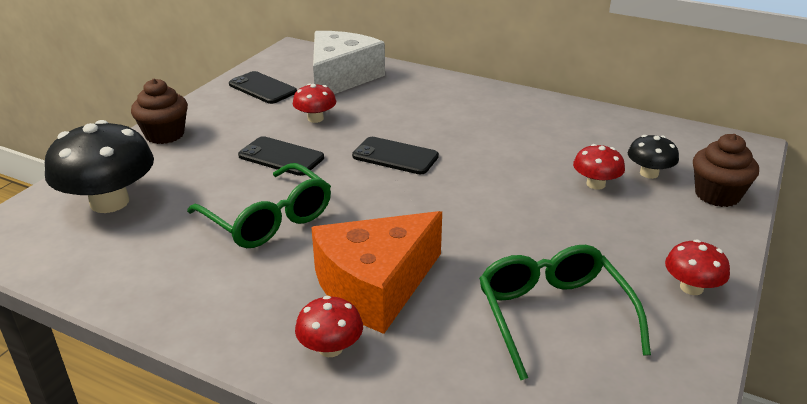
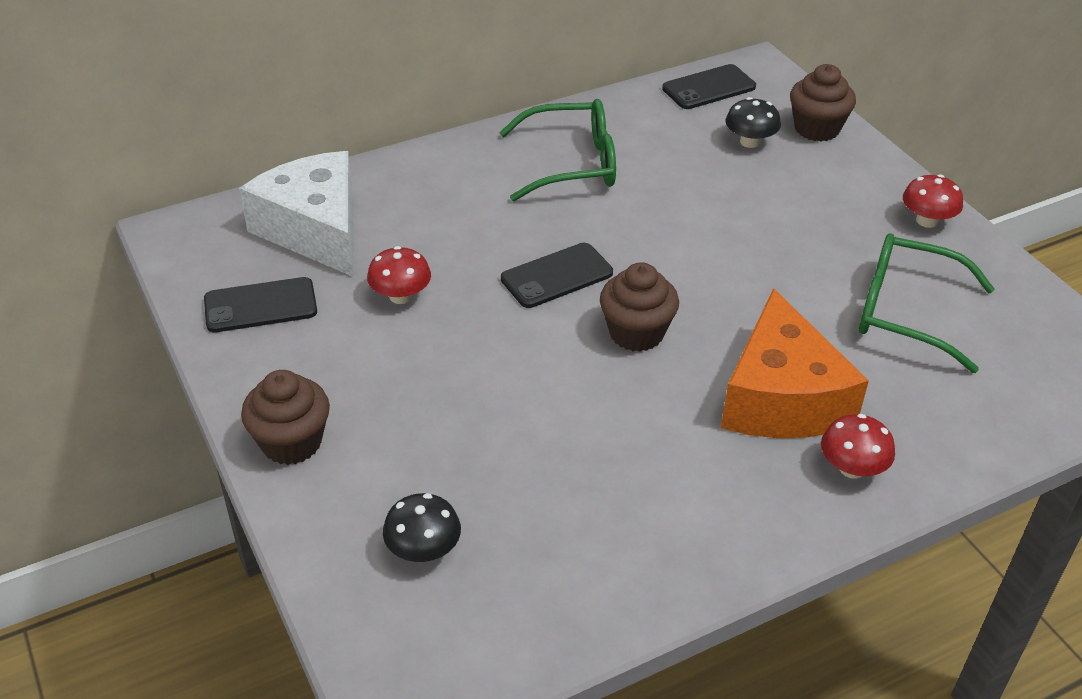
camera: 55 degrees left, 10 degrees up
(109, 202) = (423, 550): black mushroom -> black mushroom, size x0.52
(268, 219) = (595, 425): green glasses -> green glasses (572, 164)
(281, 157) = (465, 361): black phone -> black phone (709, 88)
(375, 203) = (636, 333): none -> brown cupcake
(595, 184) = (738, 180): red mushroom -> none

